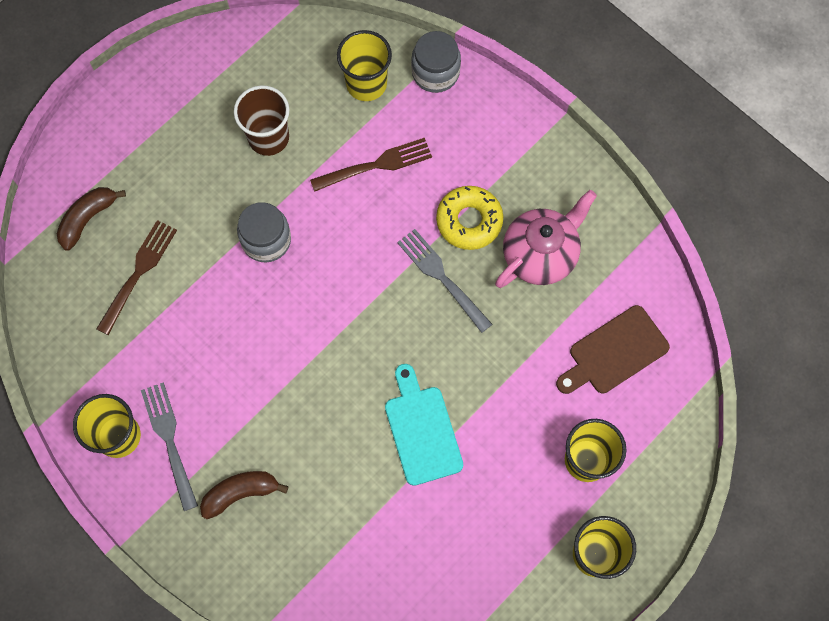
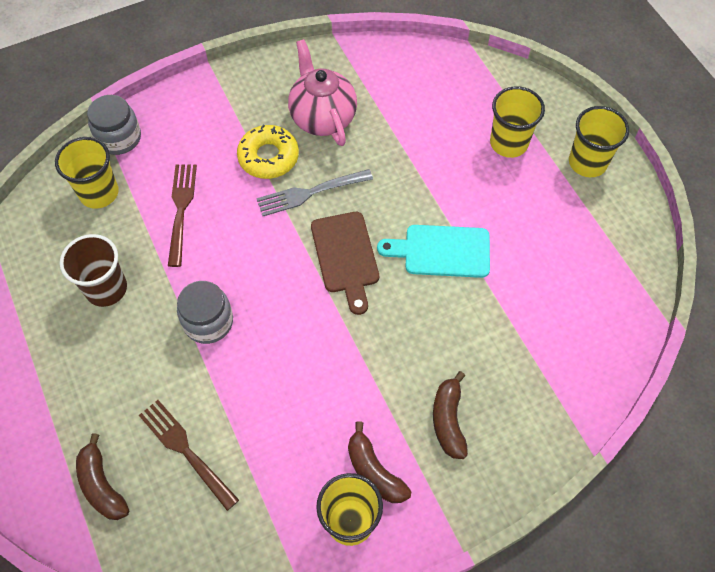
camera: 70 degrees left, 10 degrees down
(170, 441) = (374, 471): grey fork -> brown banana
(614, 352) = (426, 96): brown cutting board -> brown cutting board (345, 256)

